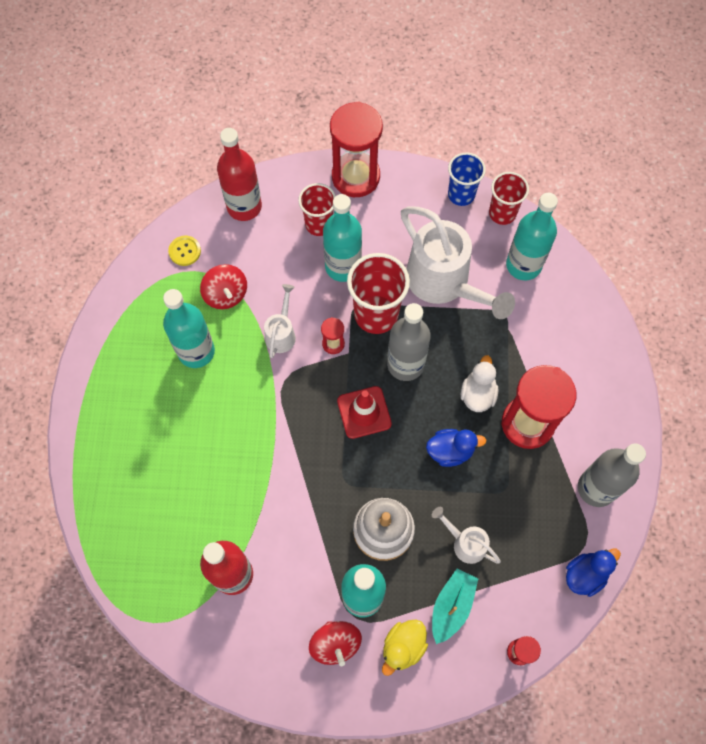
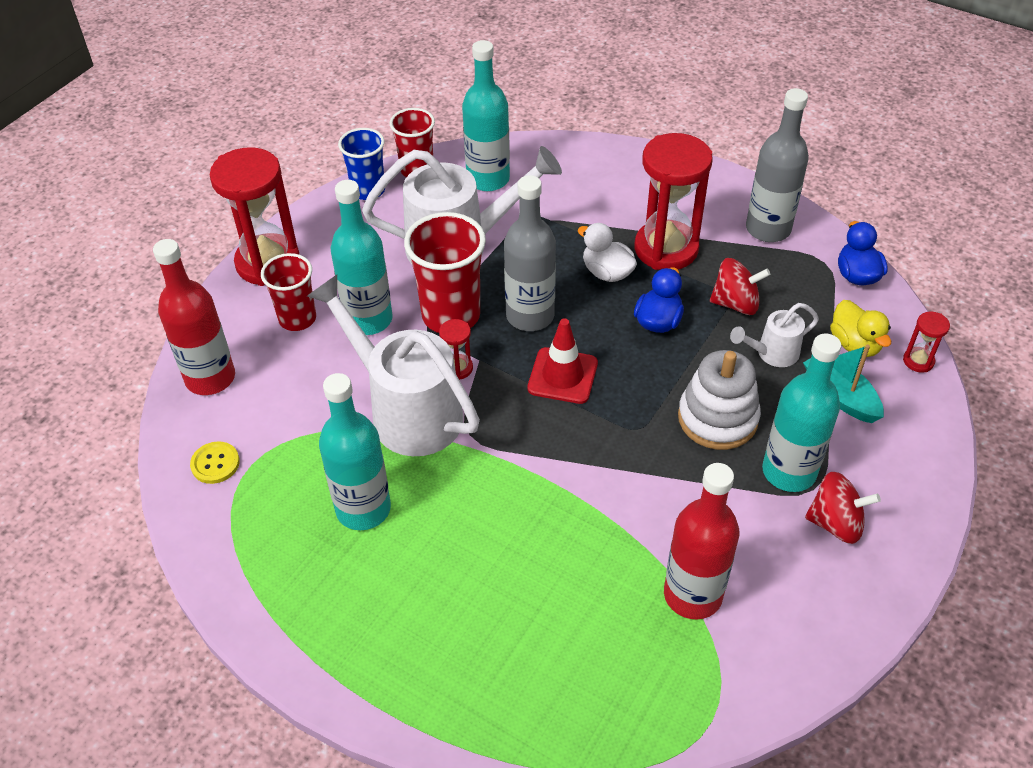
camera: 60 degrees left, 20 degrees down
(226, 294) = (311, 445): red spinning top -> red spinning top (735, 303)
(281, 333) = (407, 411): white watering can -> white watering can, size x2.09
(403, 647) = (868, 459): yellow duck -> yellow duck (855, 344)

